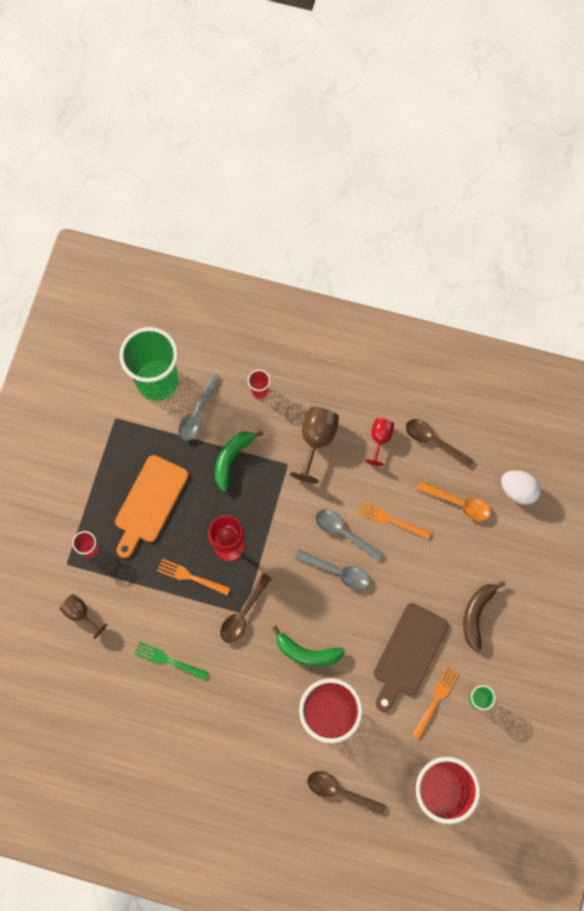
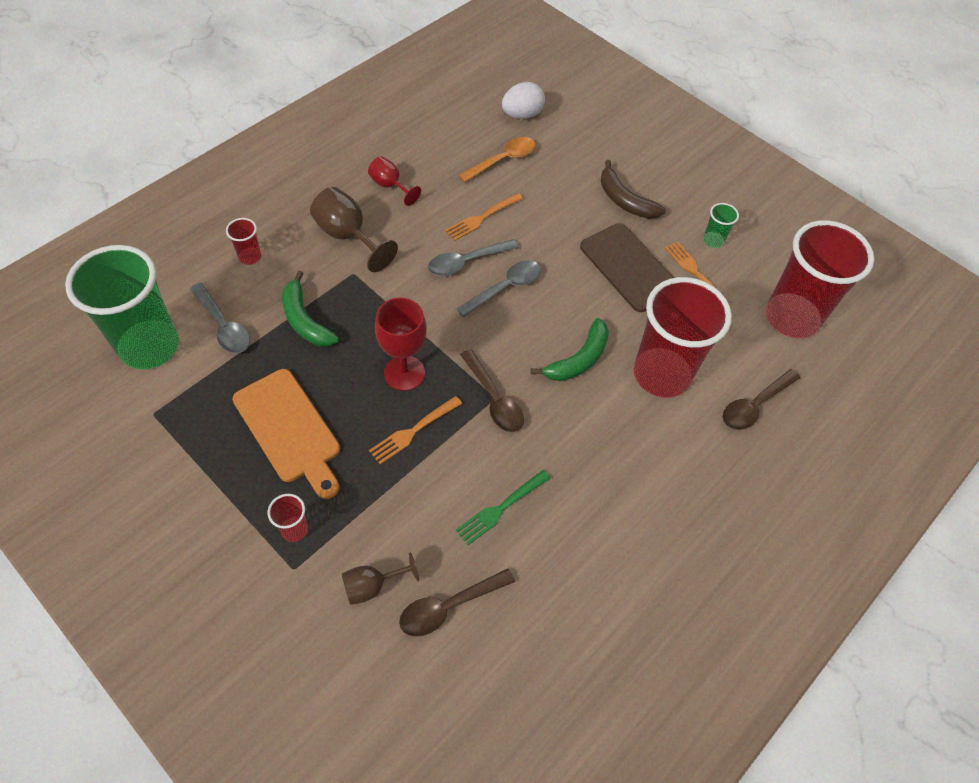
camera: 65 degrees left, 15 degrees down
(433, 441) = (426, 148): brown spoon -> brown spoon (449, 606)

